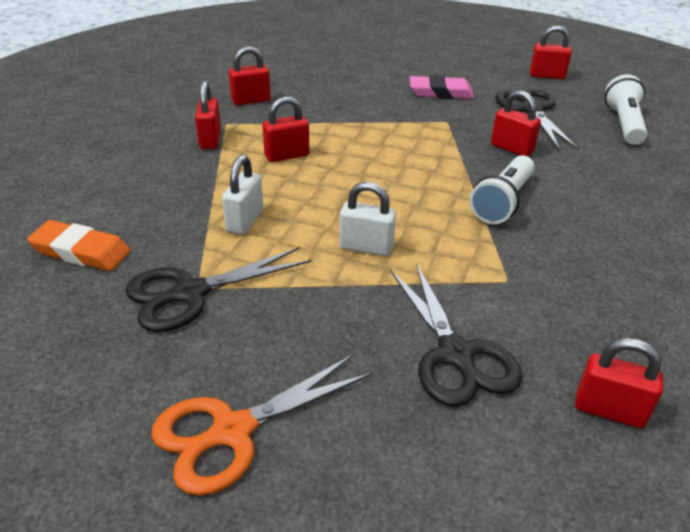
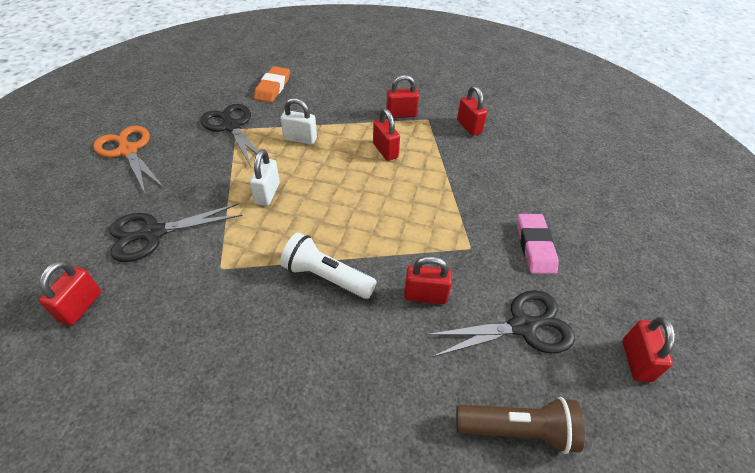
camera: 85 degrees right, 10 degrees up
(511, 148) = (425, 295): red padlock -> red padlock turned 60 degrees clockwise
(623, 124) = (517, 429): white flashlight -> brown flashlight

